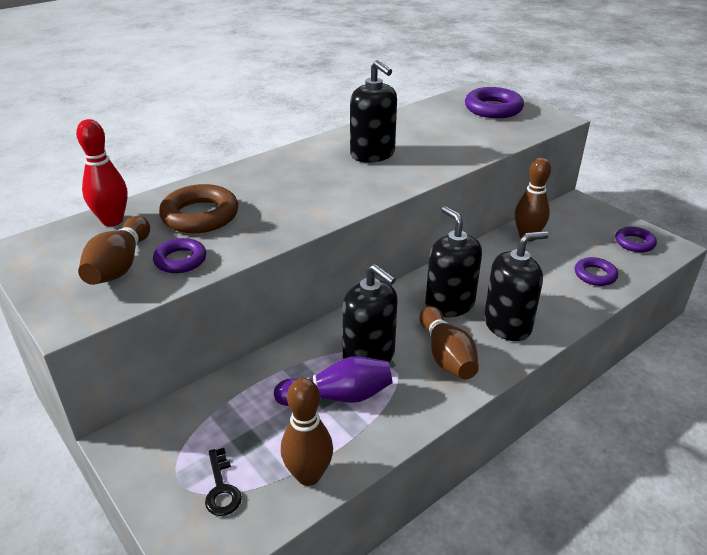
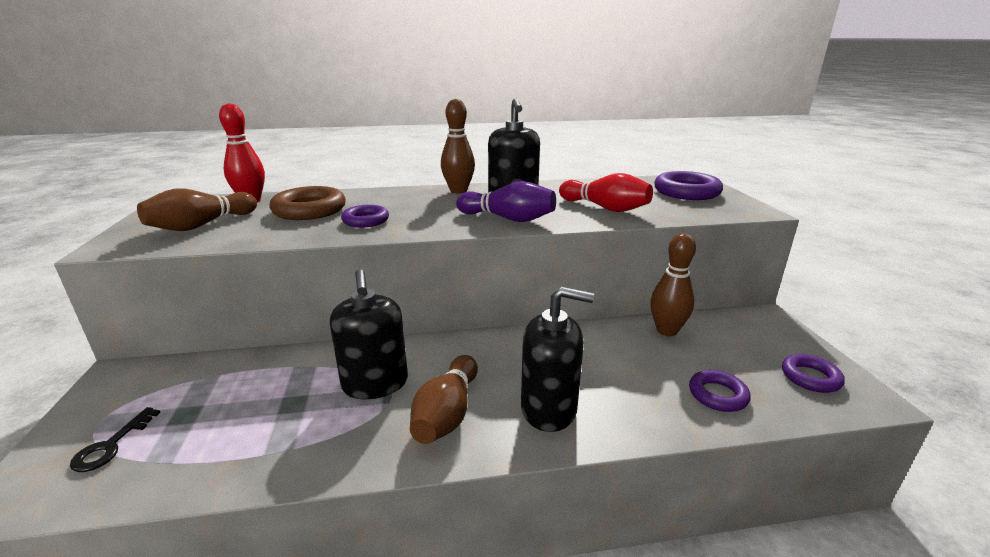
camera: 30 degrees right, 10 degrees down
(180, 260) = (243, 232): purple ring -> purple ring (365, 221)
(308, 475) = (181, 471): brown bowling pin -> brown bowling pin (458, 191)
(338, 396) = (303, 409): purple bowling pin -> purple bowling pin (508, 219)
(449, 304) = (508, 366): black soap dispenser -> none
(453, 143) = (605, 208): none -> red bowling pin

